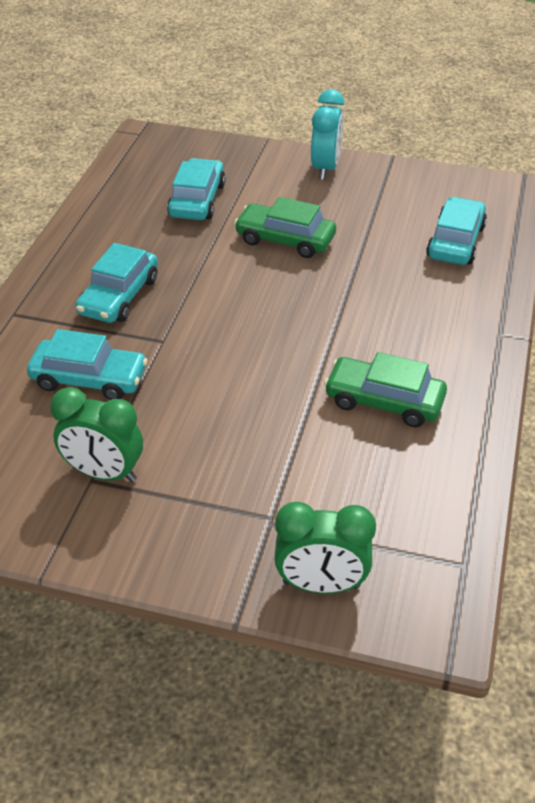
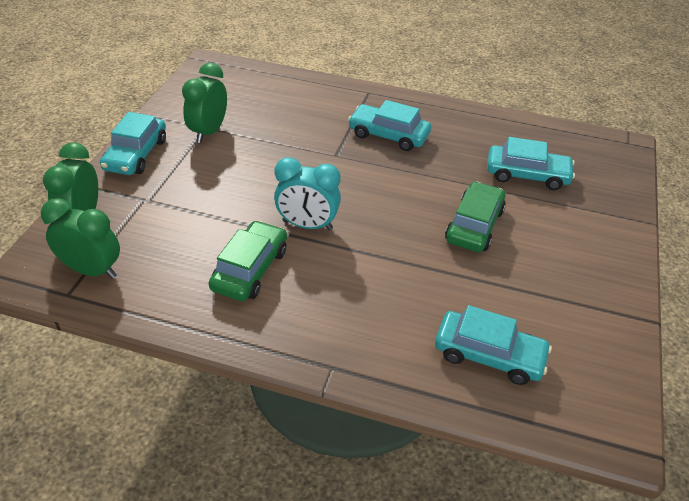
camera: 90 degrees right, 0 degrees up
(89, 379) = (298, 124): turquoise car -> turquoise car (136, 154)
(325, 168) = (608, 262): turquoise clock -> turquoise clock (307, 225)
(417, 549) = (92, 270): none -> green clock

